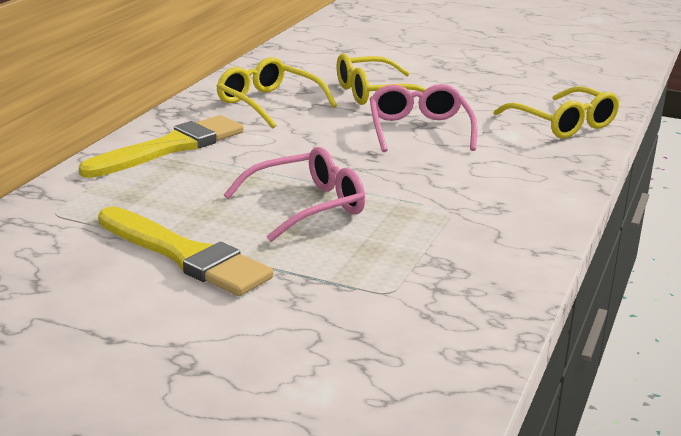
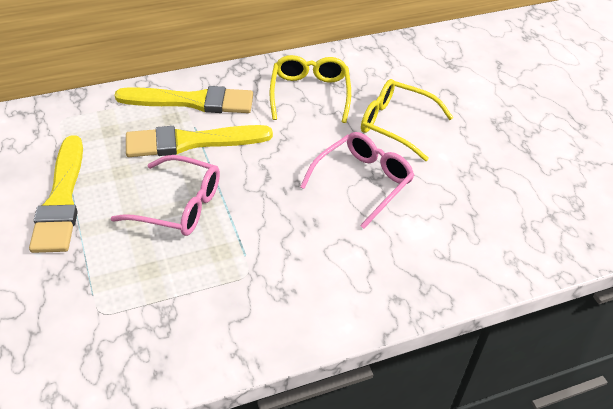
camera: 45 degrees right, 20 degrees up
(229, 169) = (191, 142): none -> yellow brush
(564, 124) = (483, 247): yellow glasses -> none

